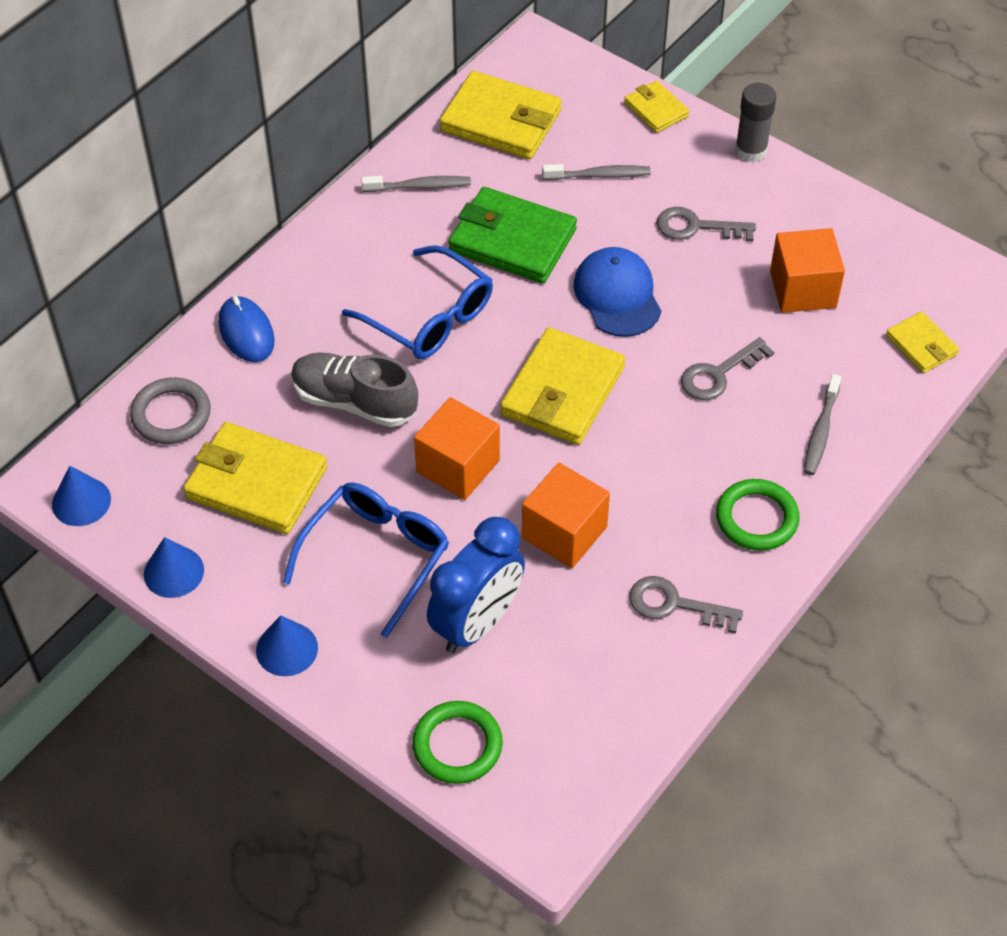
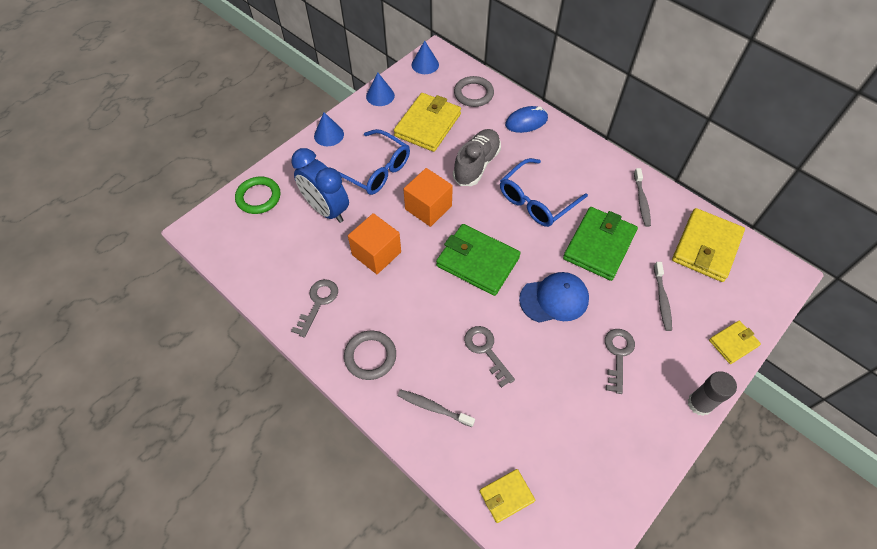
camera: 95 degrees right, 5 degrees up
(563, 391) = (477, 262): yellow wallet -> green wallet
(756, 518) = (370, 356): green ring -> grey ring
(803, 289) = (561, 418): orange cube -> none

